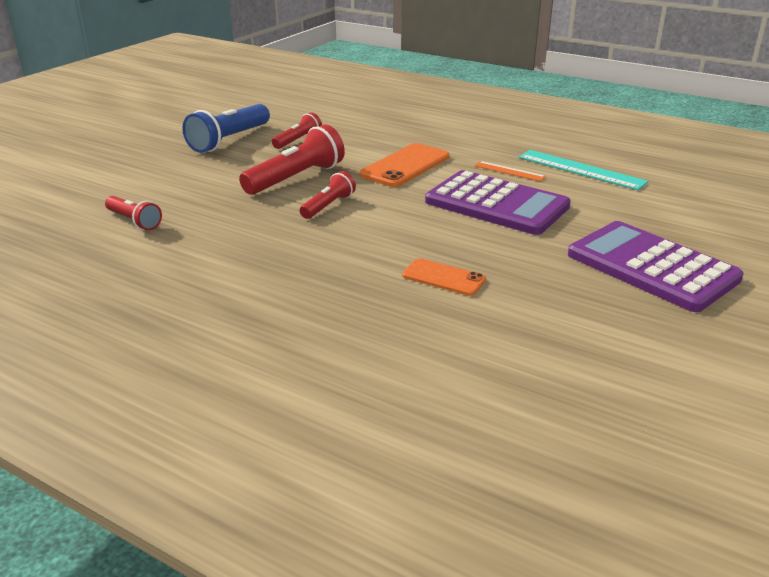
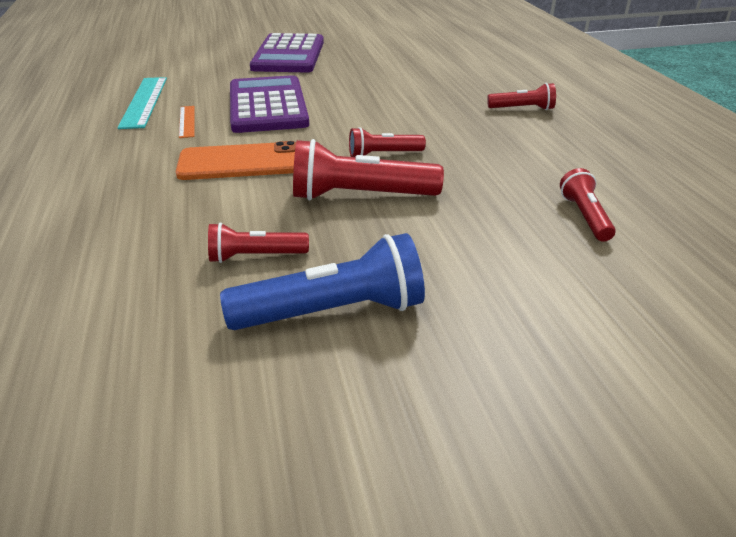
camera: 135 degrees left, 5 degrees up
(278, 306) = (522, 109): none -> red flashlight
(443, 278) = (401, 87): orange phone -> none

